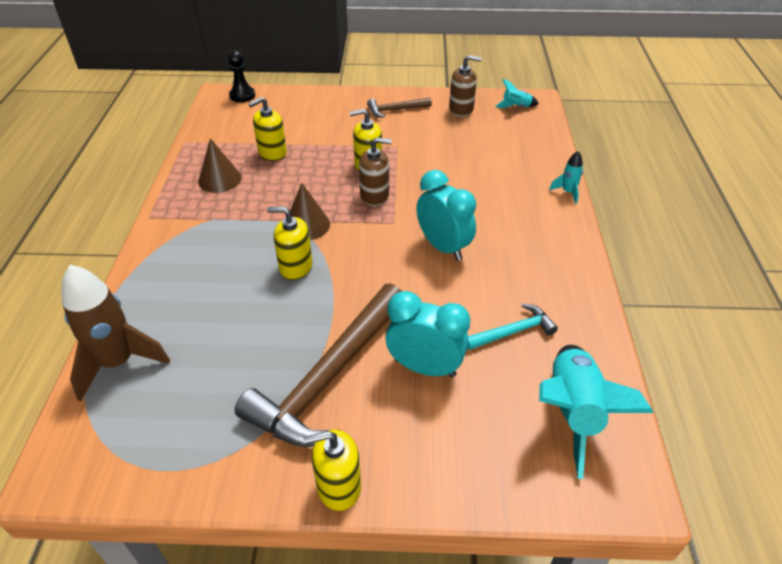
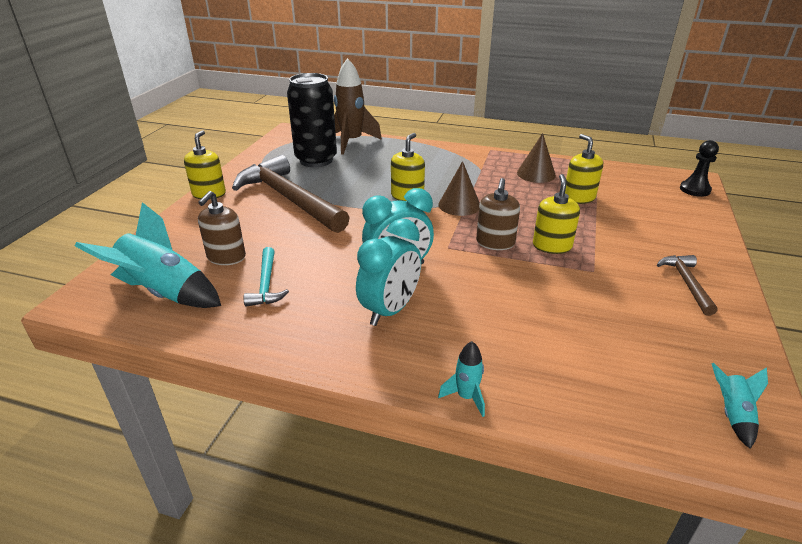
camera: 105 degrees right, 10 degrees down
(194, 388) = (316, 160): none -> black can
(425, 367) = (266, 235): turquoise clock -> turquoise clock (390, 310)
(461, 109) = (704, 345): brown soap dispenser -> brown soap dispenser (226, 257)

